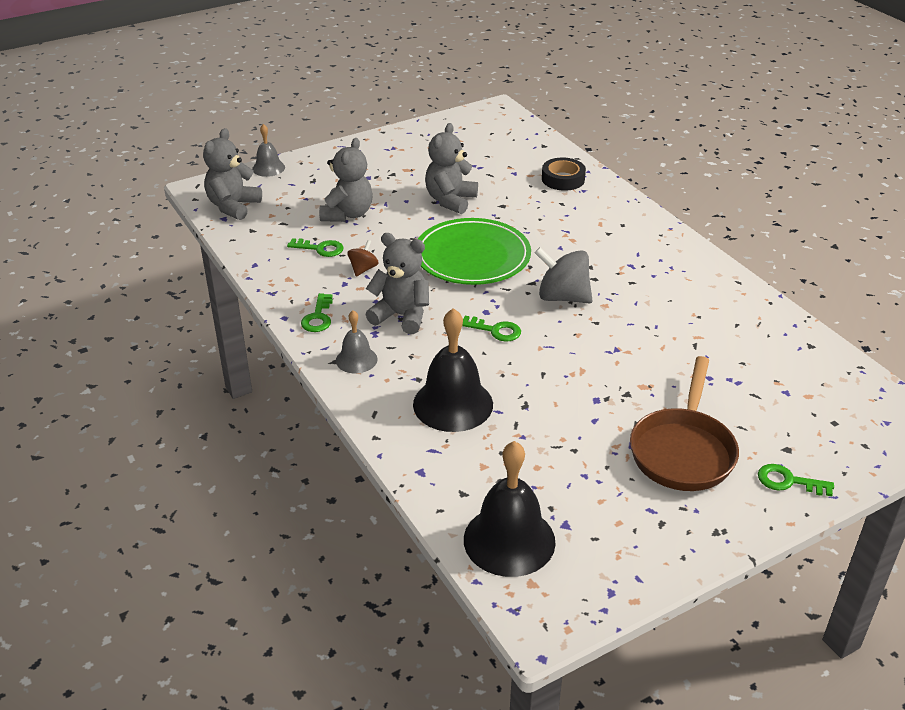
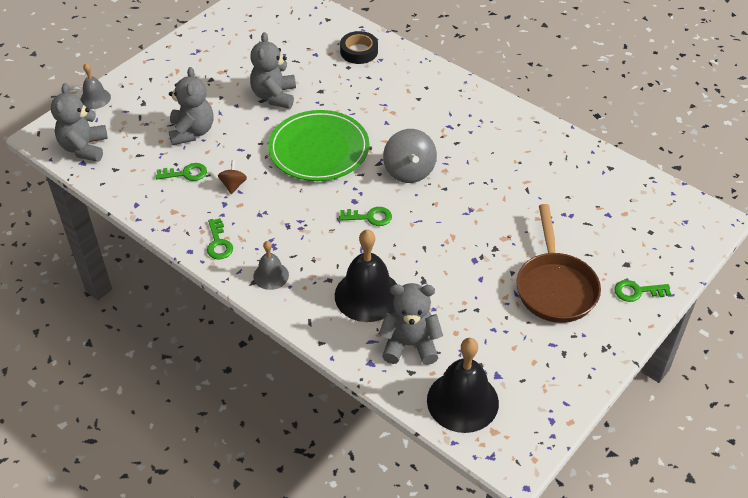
camera: 20 degrees left, 10 degrees up
(401, 316) = (287, 223): grey teddy bear -> grey teddy bear (410, 344)
(562, 297) = (409, 171): grey spinning top -> grey spinning top turned 105 degrees counterclockwise

